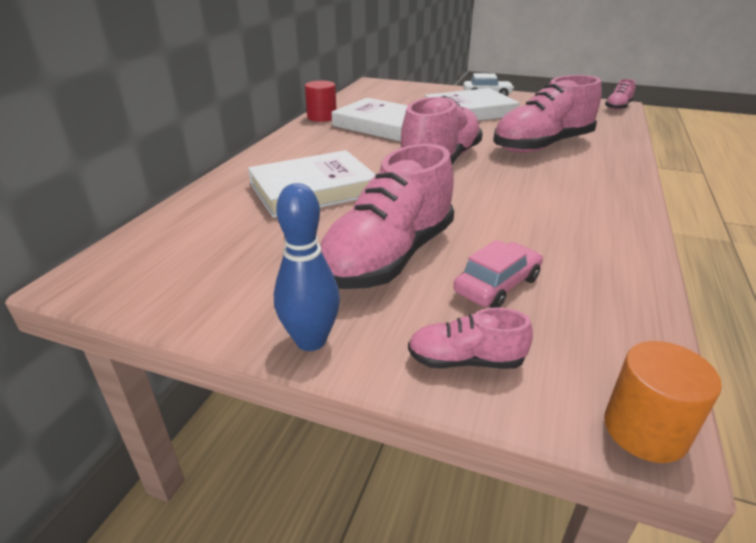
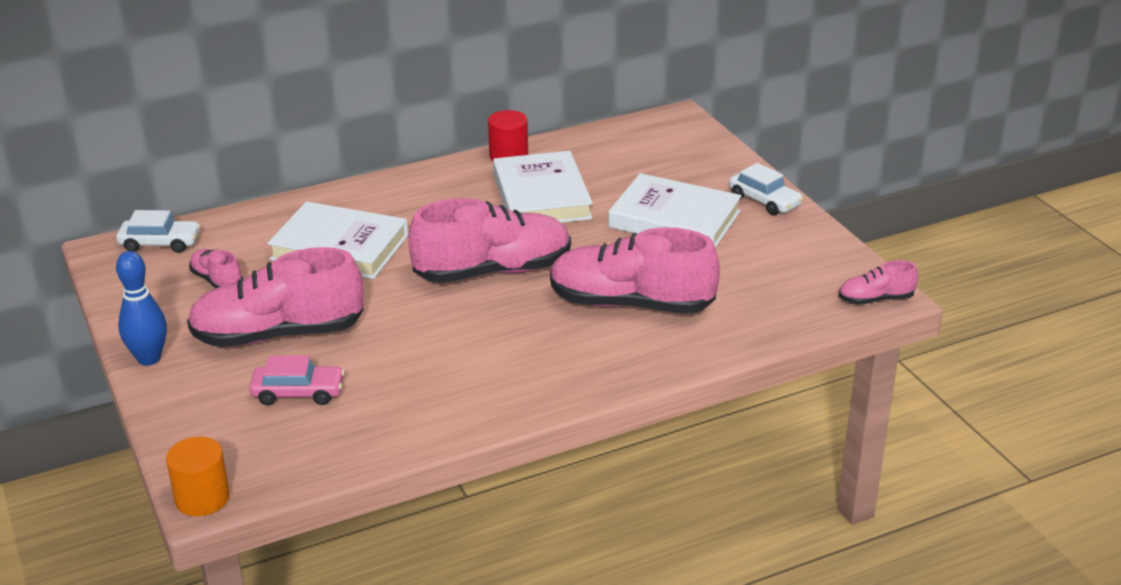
camera: 45 degrees right, 0 degrees up
(139, 250) = (160, 243): none -> white car
(465, 360) = (194, 417): pink shoe -> pink shoe (217, 281)

